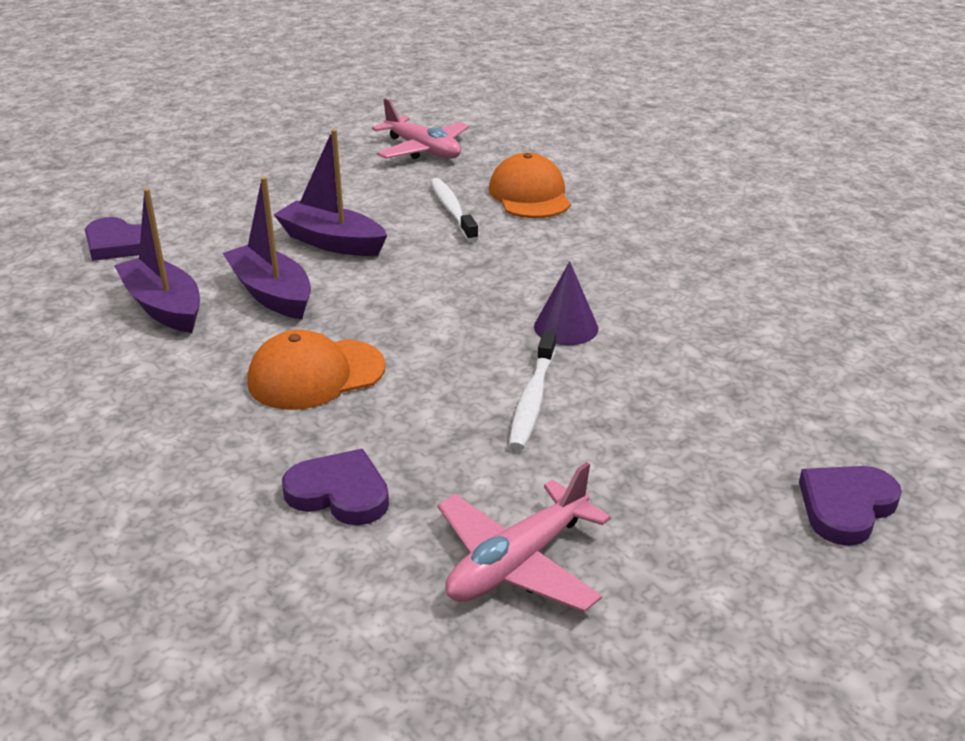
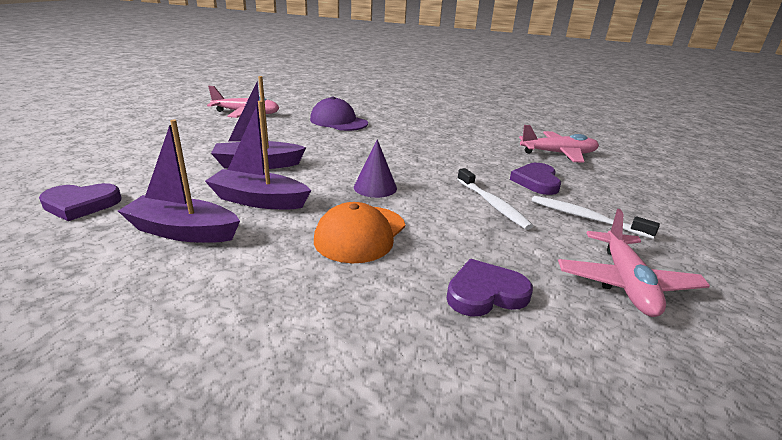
camera: 40 degrees left, 5 degrees down
(452, 210) = (307, 135): white toothbrush -> white toothbrush (586, 218)
(530, 195) = (338, 121): orange cap -> purple cap
(566, 327) = (451, 169): purple cone -> purple cone (375, 187)
(804, 358) = (558, 154): none -> pink plane
(846, 507) = (671, 201): purple heart -> purple heart (536, 182)

